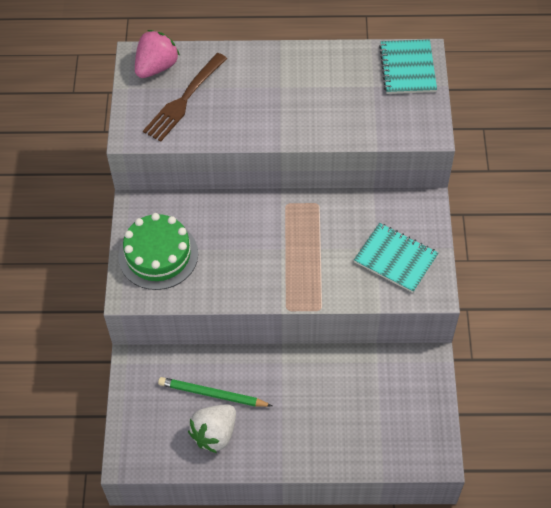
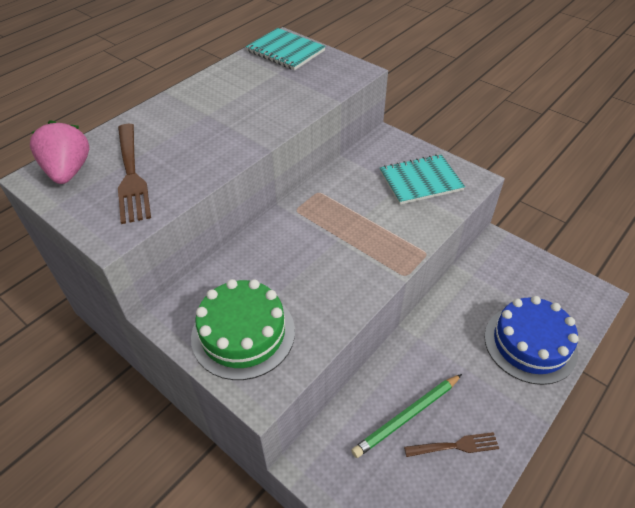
camera: 50 degrees left, 10 degrees down
(215, 434) = (454, 446): white strawberry -> brown fork
(342, 436) = (530, 344): none -> blue cake

